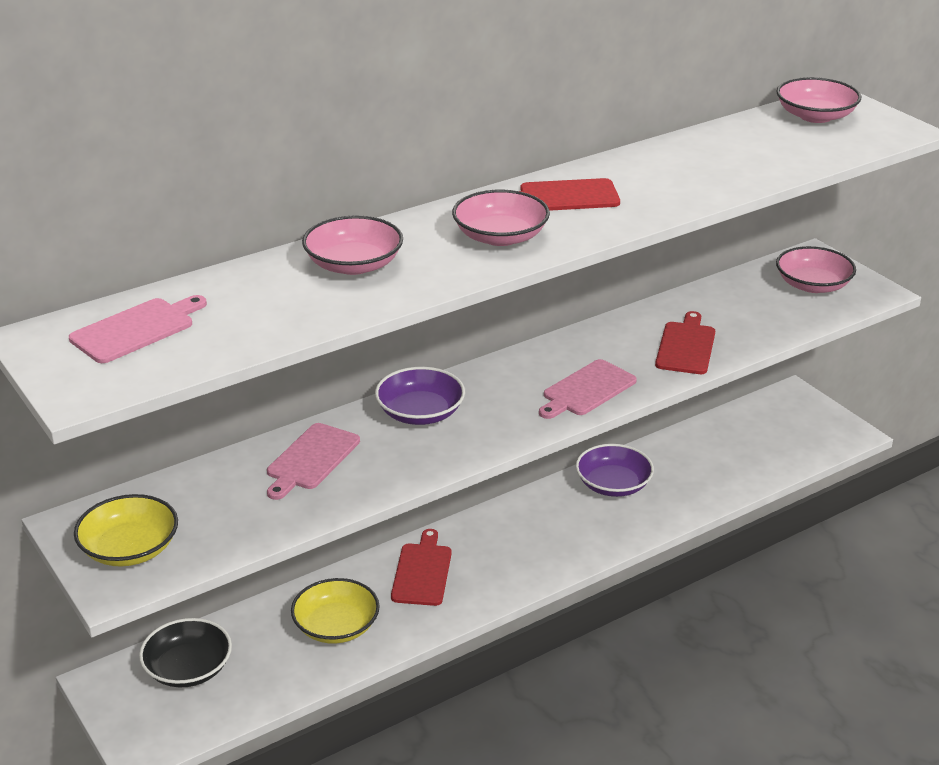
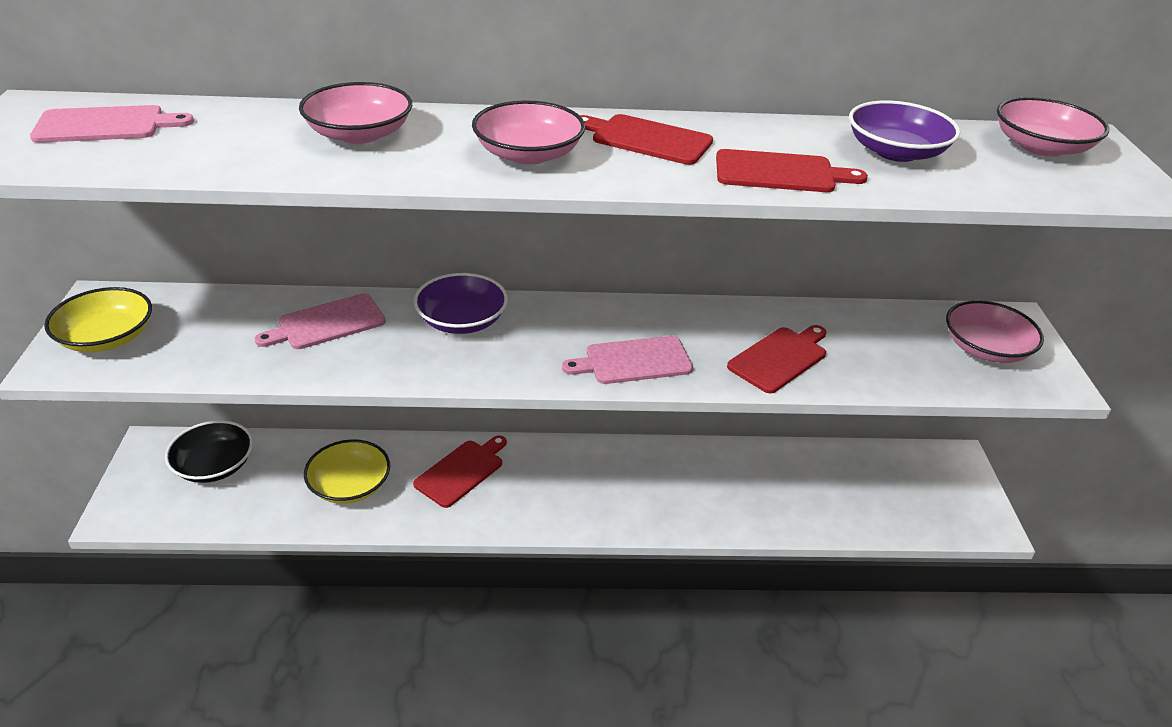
camera: 30 degrees right, 5 degrees up
(613, 484) = (699, 469): purple bowl -> purple bowl (896, 152)
(682, 191) = (780, 173): none -> red cutting board

